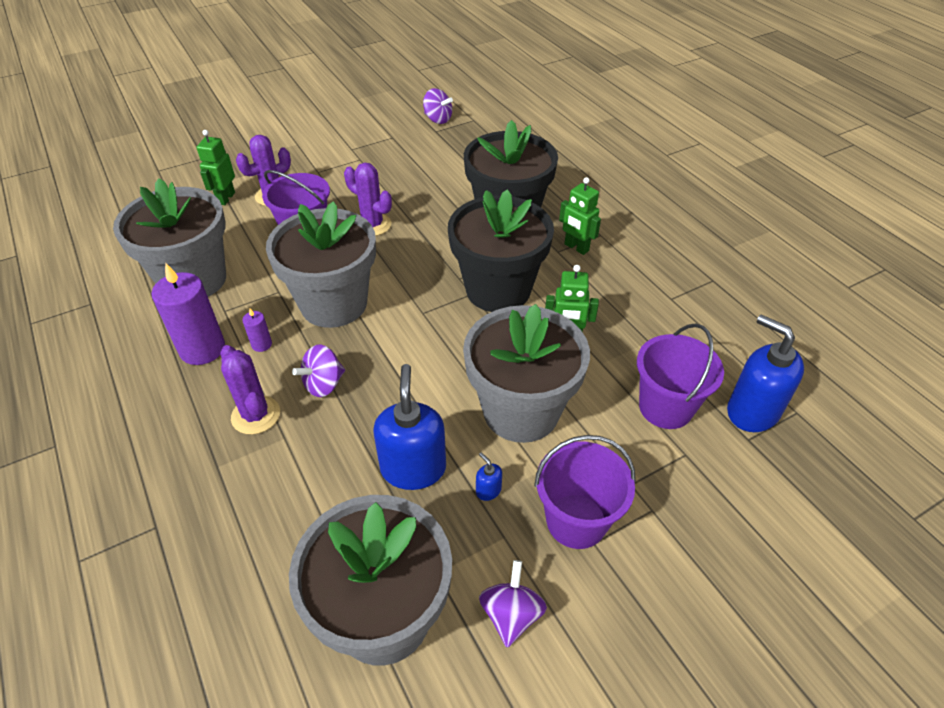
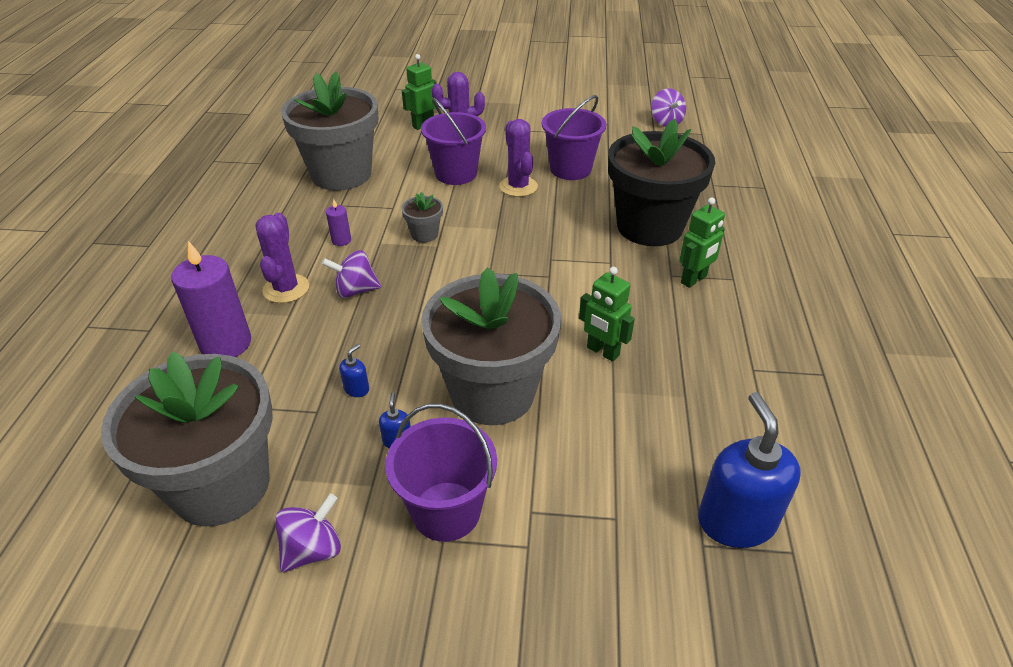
camera: 35 degrees right, 5 degrees down
(202, 349) = (298, 225): purple candle -> purple candle (226, 344)
(334, 304) = (424, 234): grey flower pot -> grey flower pot, size x0.41
(413, 468) = (356, 389): blue soap dispenser -> blue soap dispenser, size x0.41
(498, 290) = (576, 283): black flower pot -> none
(576, 247) = (694, 280): green robot -> green robot turned 120 degrees counterclockwise
(665, 407) = (639, 464): purple bucket -> purple bucket (570, 169)

